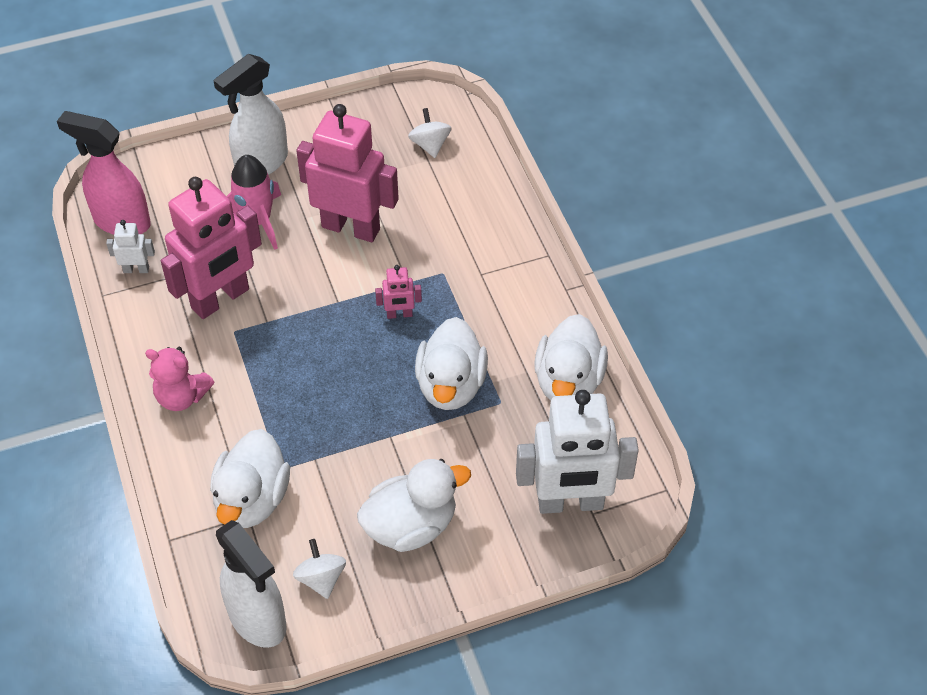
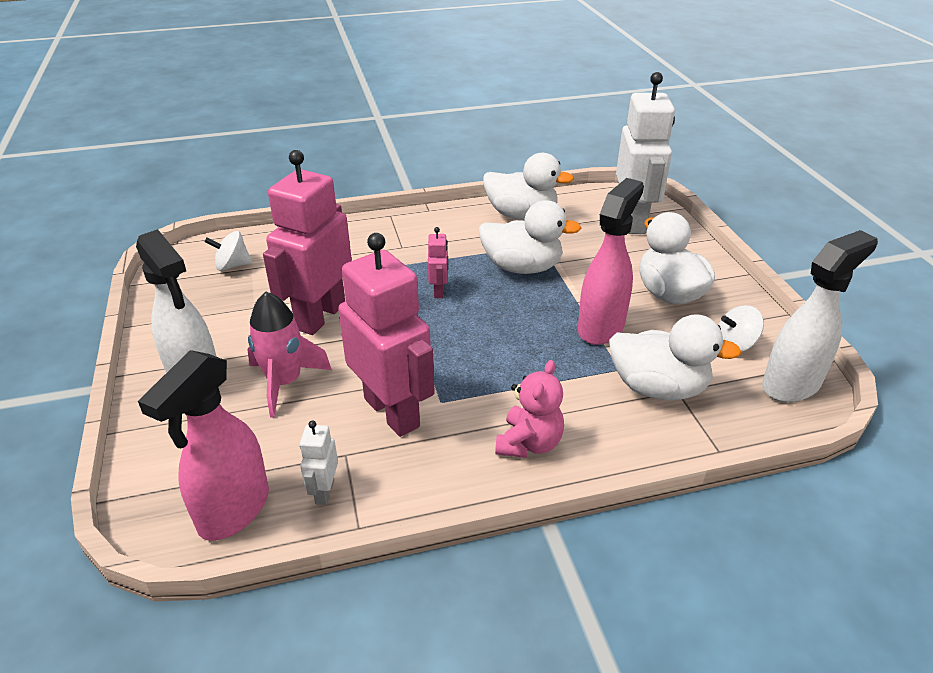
camera: 85 degrees left, 15 degrees down
(345, 457) = (601, 327): none -> pink spray bottle

